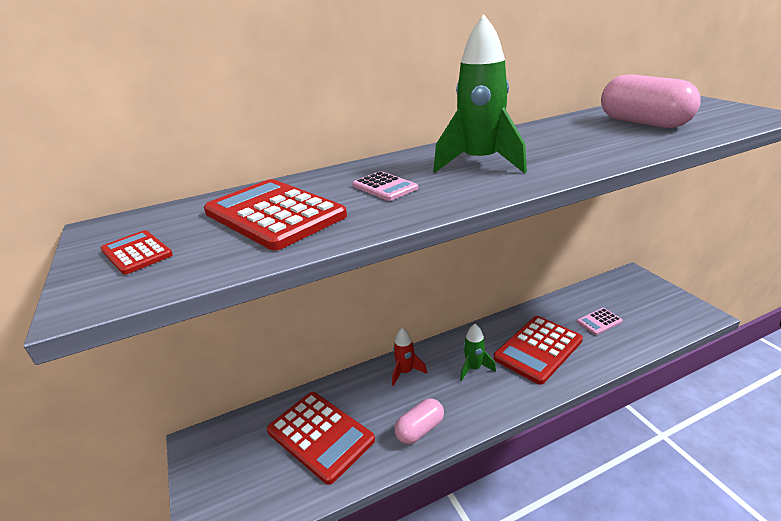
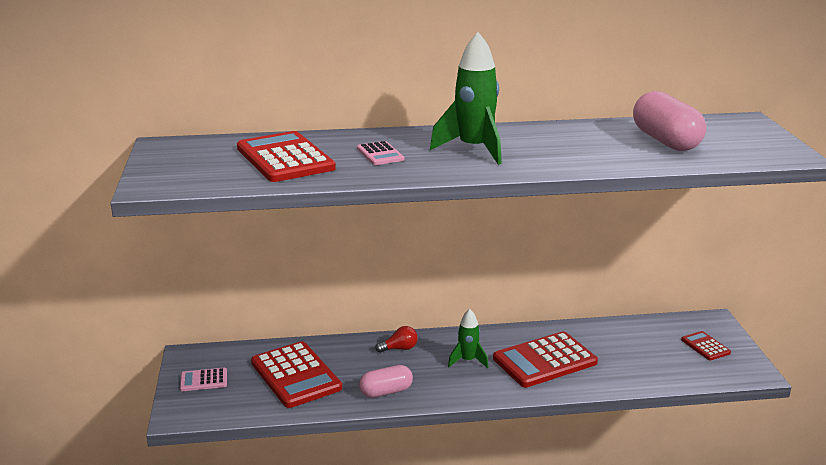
camera: 15 degrees right, 5 degrees down
(136, 253) = (182, 166): red calculator -> red calculator (705, 346)
(405, 372) = (399, 348): red rocket -> red light bulb
(599, 321) = (631, 353): pink calculator -> pink calculator (203, 380)

